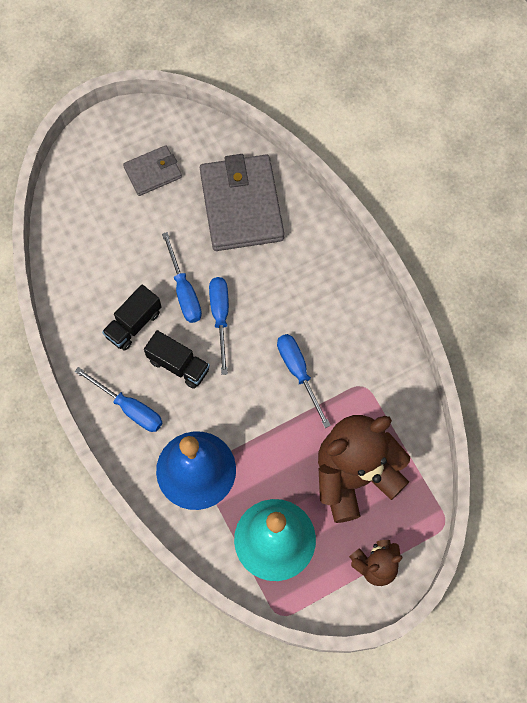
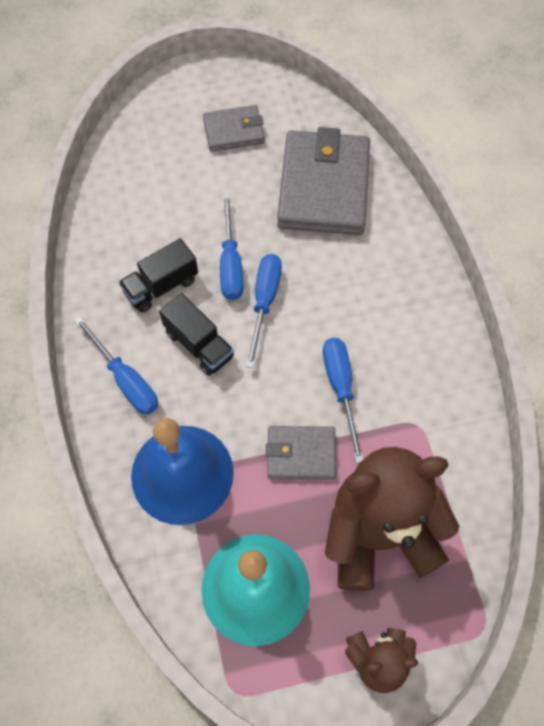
camera: 15 degrees right, 5 degrees down
(281, 431) = (301, 454): none -> grey wallet

